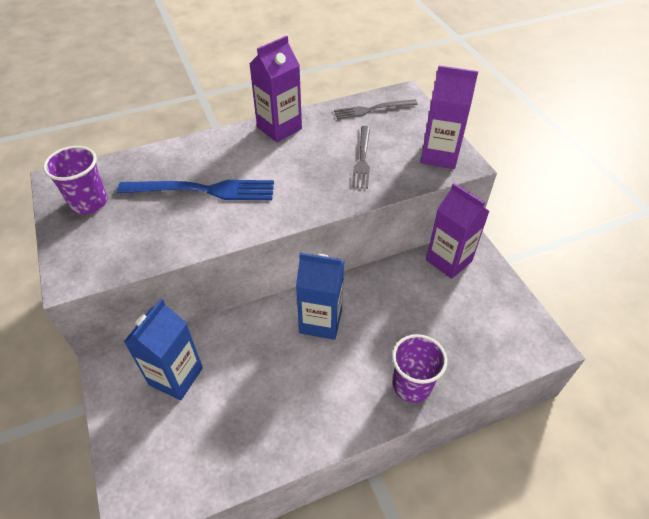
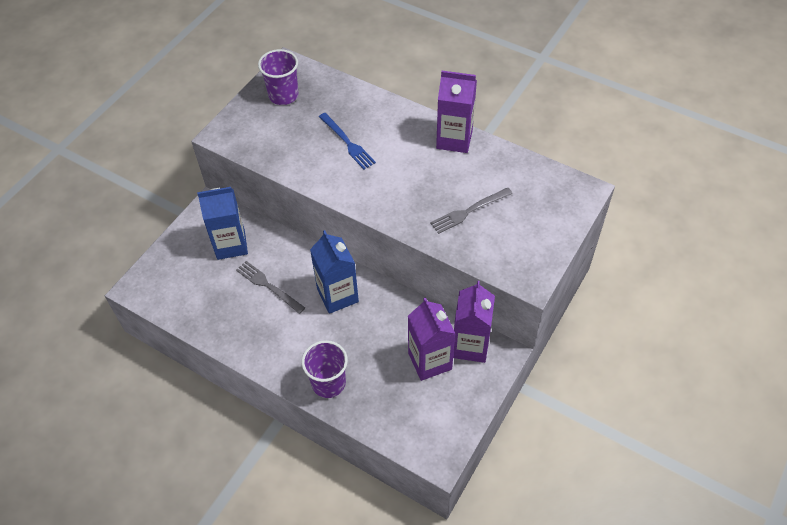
camera: 55 degrees right, 5 degrees up
(203, 190) = (347, 142): blue fork -> blue fork, size x0.63
(372, 109) = (539, 182): grey fork -> grey fork (268, 286)
(439, 155) = (524, 258): purple carton -> purple carton (430, 361)

